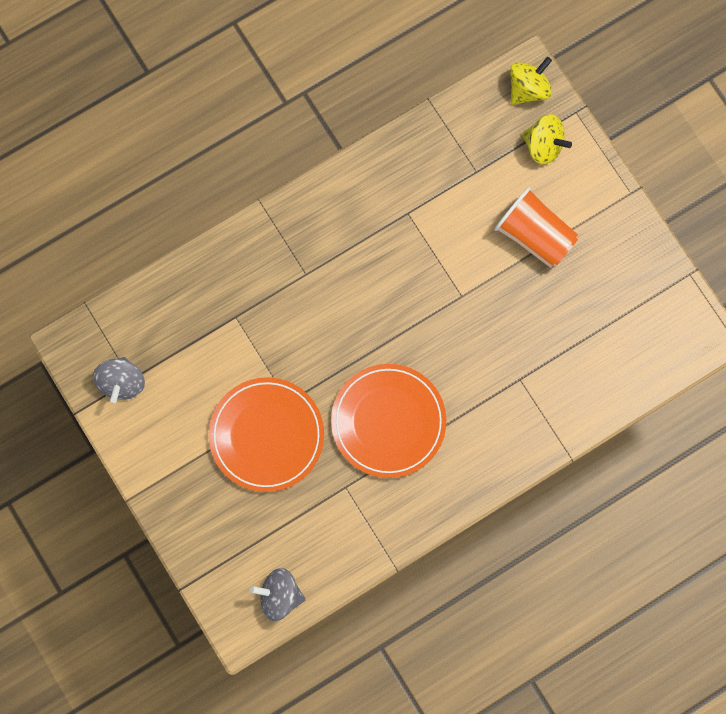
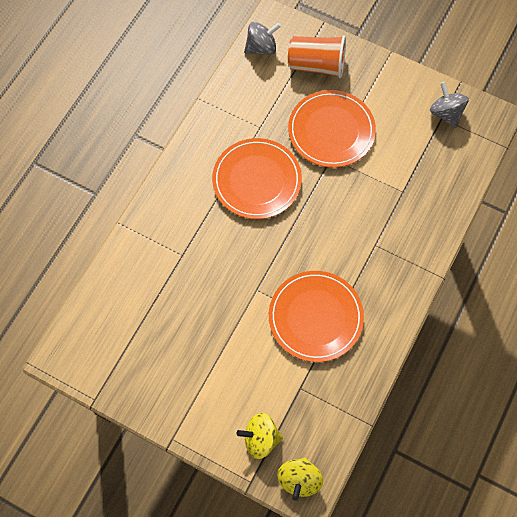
camera: 150 degrees right, 10 degrees down
(417, 233) = (315, 317): none -> orange plate
(534, 236) = (228, 363): orange cup -> orange cup (316, 65)

